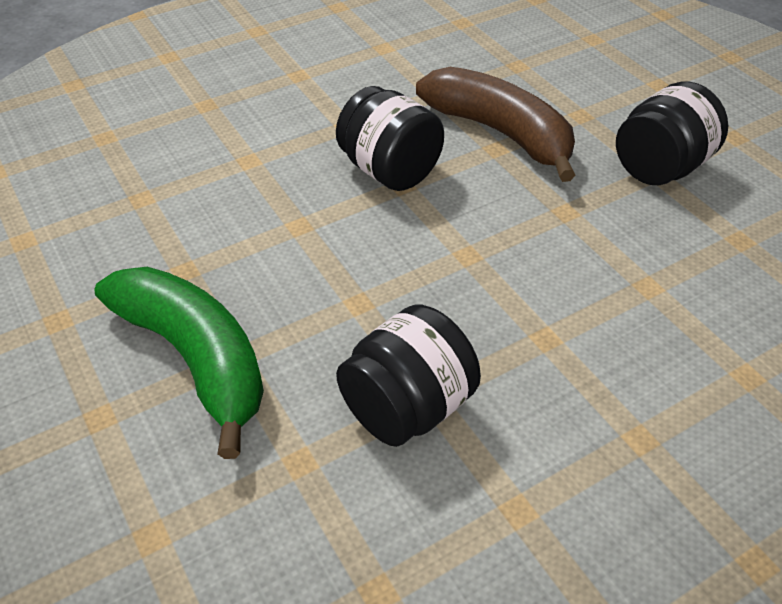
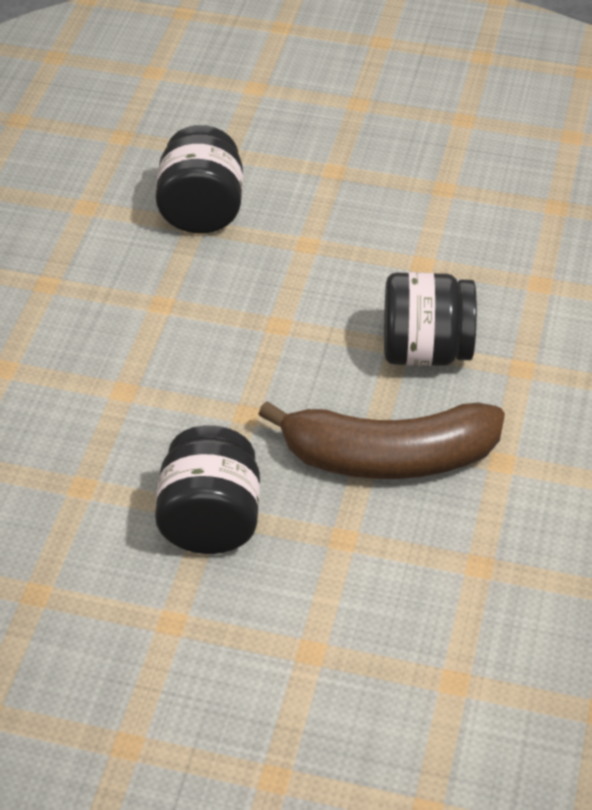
camera: 135 degrees right, 0 degrees up
(195, 358) = (355, 154): green banana -> none

